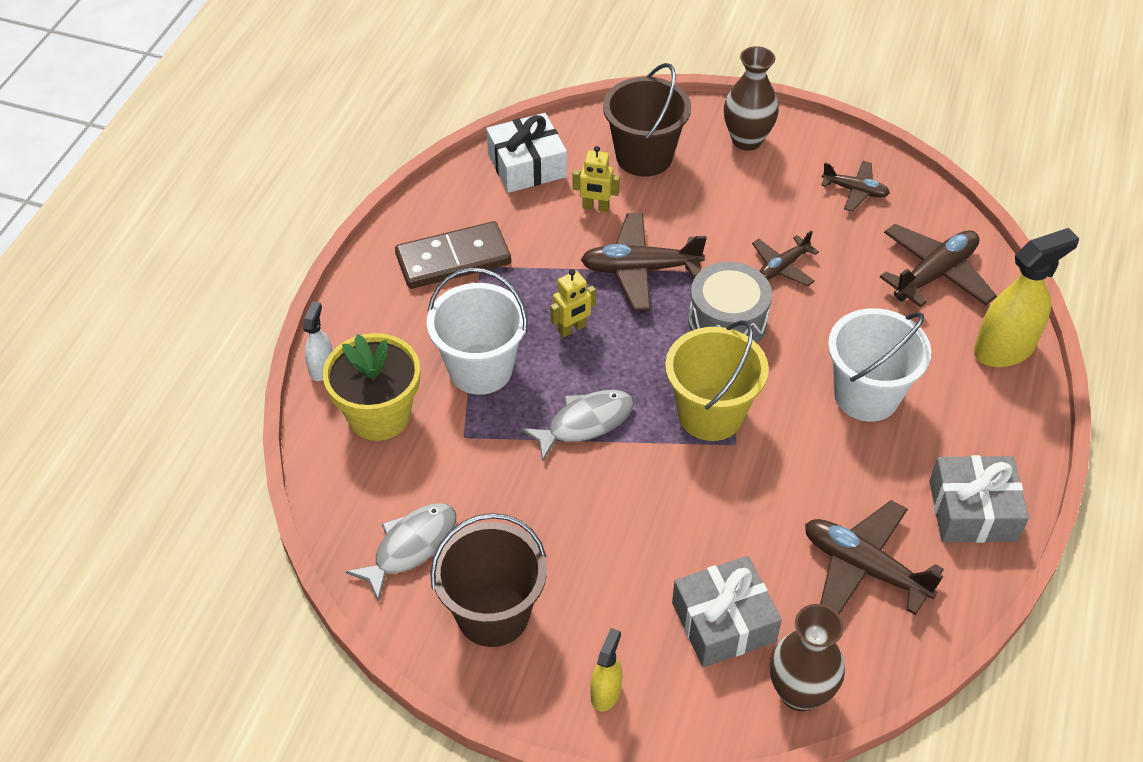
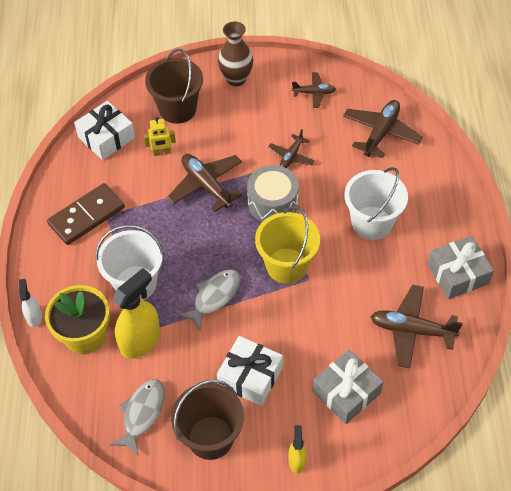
camera: 20 degrees left, 5 degrees up
(572, 329) = (181, 238): yellow robot -> none
(588, 550) = (250, 376): none -> white gift
(640, 269) = (206, 185): brown plane -> brown plane turned 75 degrees clockwise
(800, 692) = (405, 419): brown vase -> none
(1004, 349) = (437, 168): yellow spray bottle -> yellow spray bottle (140, 341)

